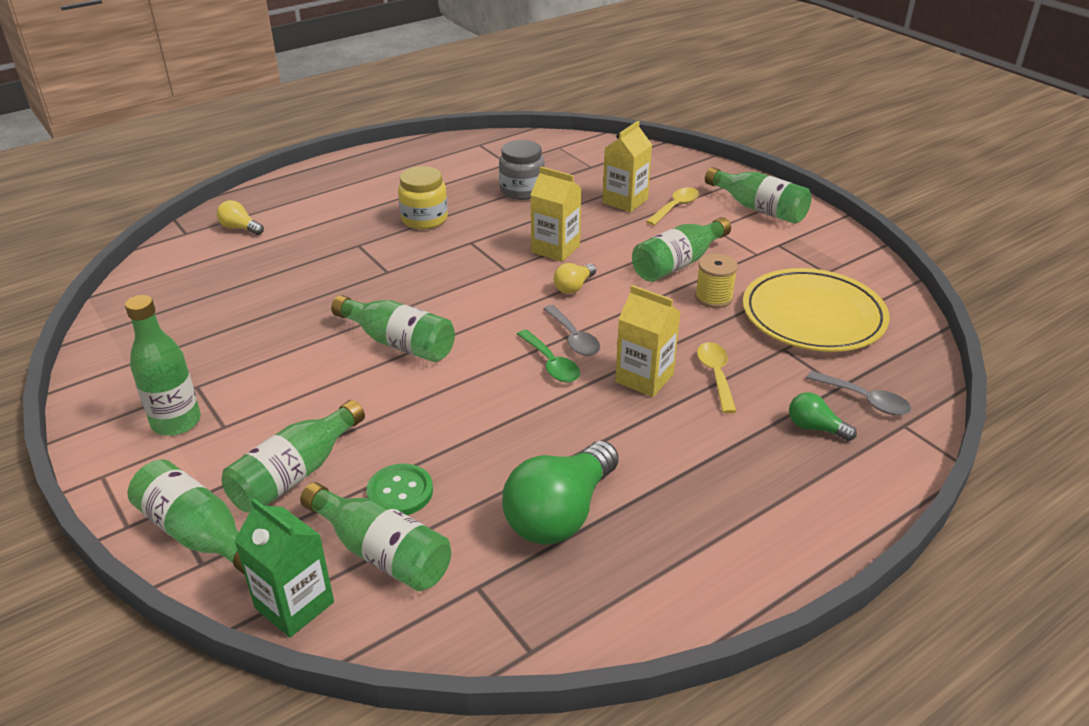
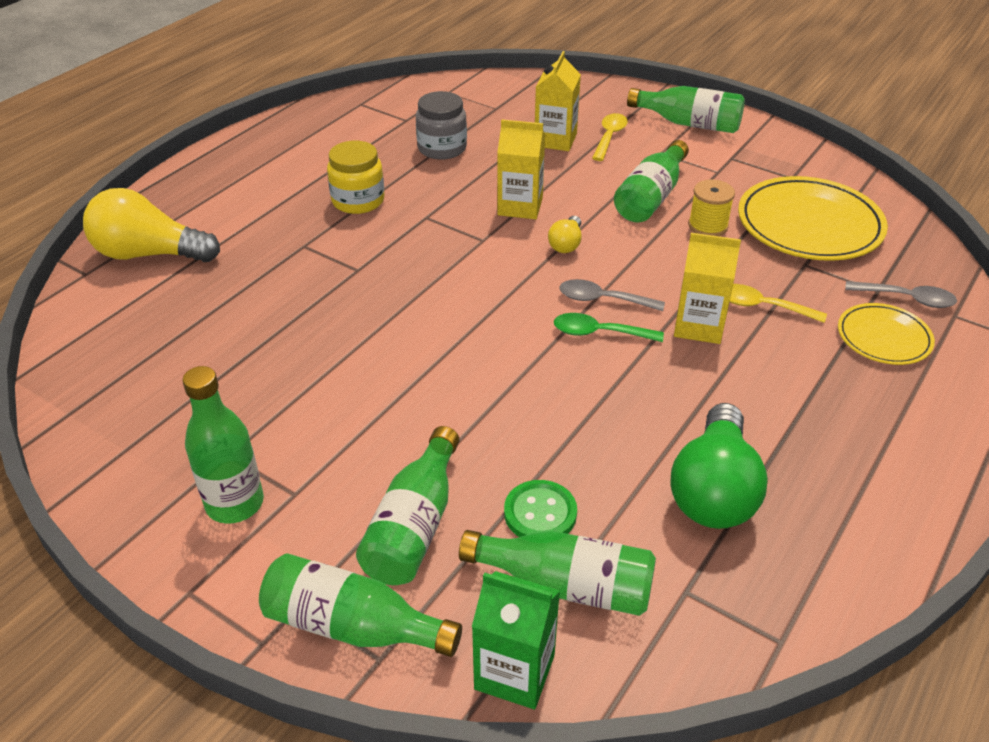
camera: 20 degrees left, 5 degrees up
(240, 228) = (149, 254): yellow light bulb -> yellow light bulb, size x2.08
(398, 343) = (426, 348): green bottle -> none
(551, 364) = (599, 333): green spoon -> green spoon turned 150 degrees clockwise
(573, 338) = (602, 300): grey spoon -> grey spoon turned 150 degrees clockwise
(715, 375) = (762, 306): yellow spoon -> yellow spoon turned 45 degrees counterclockwise
(815, 428) = (883, 337): green light bulb -> yellow plate

